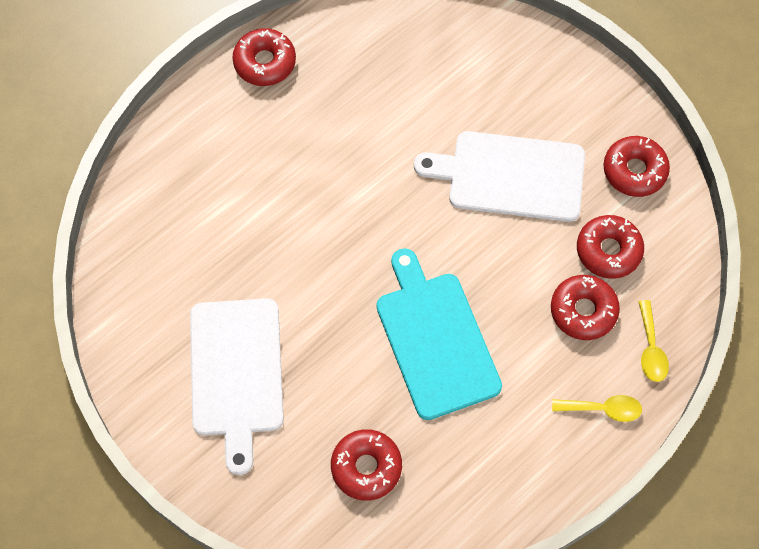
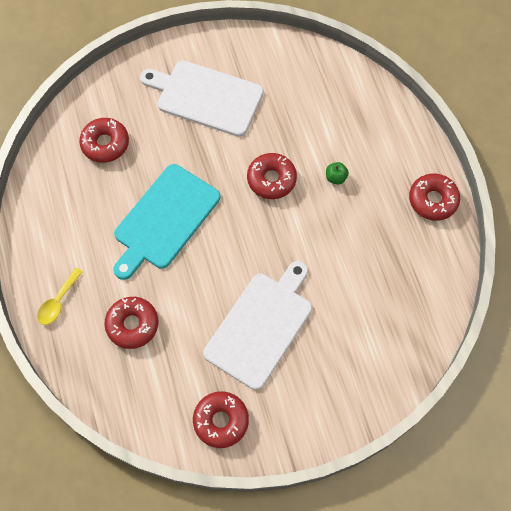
camera: 115 degrees right, 0 degrees up
(283, 173) = (336, 177): none -> green apple
(435, 340) = (164, 219): turquoise cutting board -> turquoise cutting board turned 120 degrees clockwise
(608, 250) = (167, 366): red donut -> red donut (271, 179)
(651, 349) = (80, 356): yellow spoon -> none

